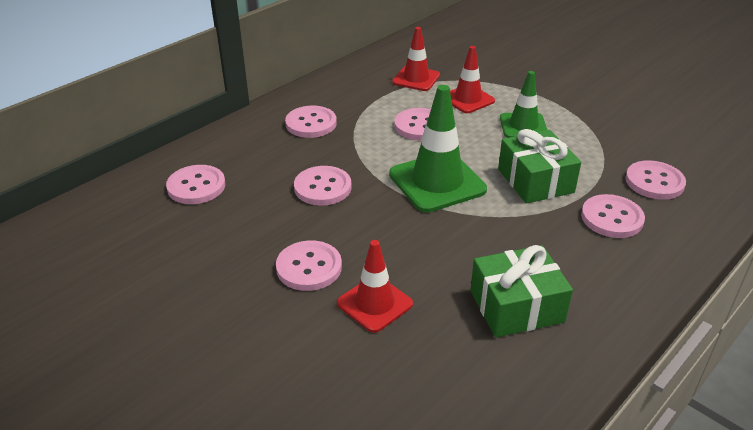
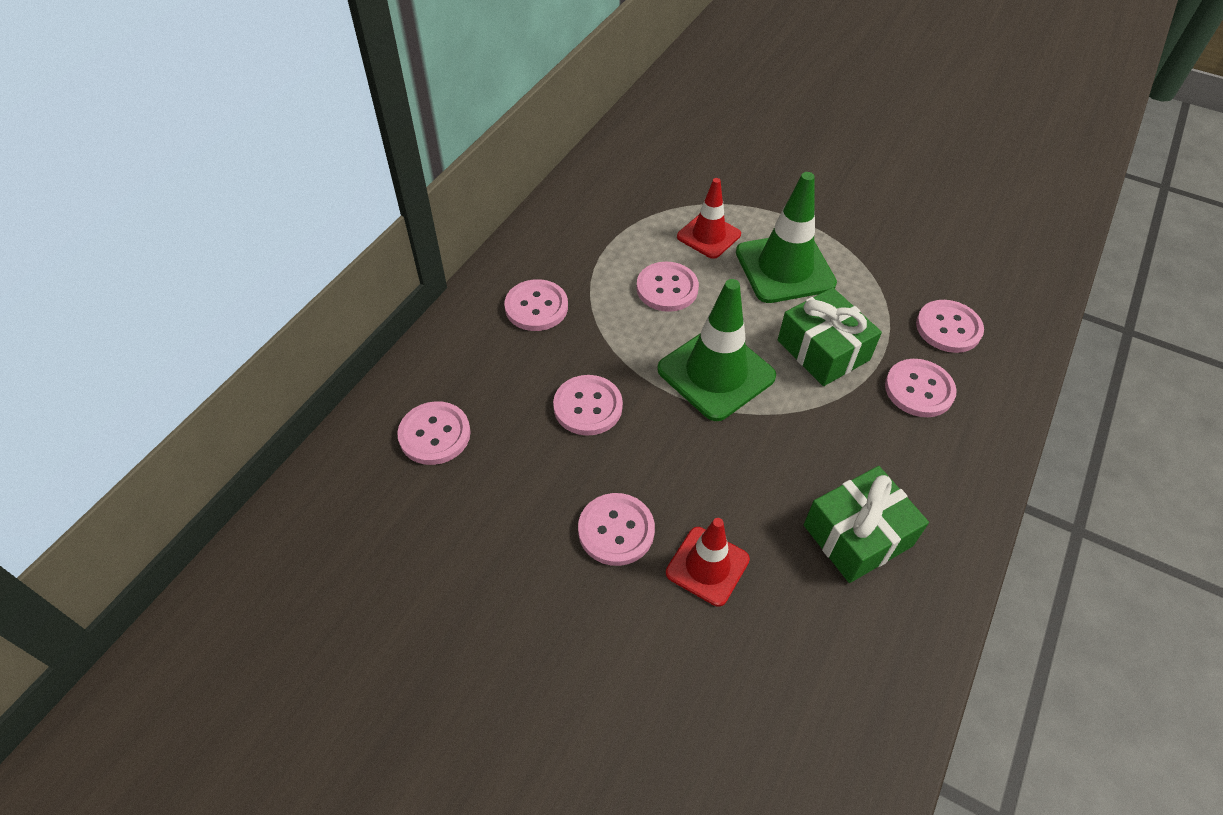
camera: 15 degrees left, 15 degrees up
(416, 79) = (637, 211): red traffic cone -> none
(523, 126) = (784, 268): green traffic cone -> green traffic cone, size x1.60

